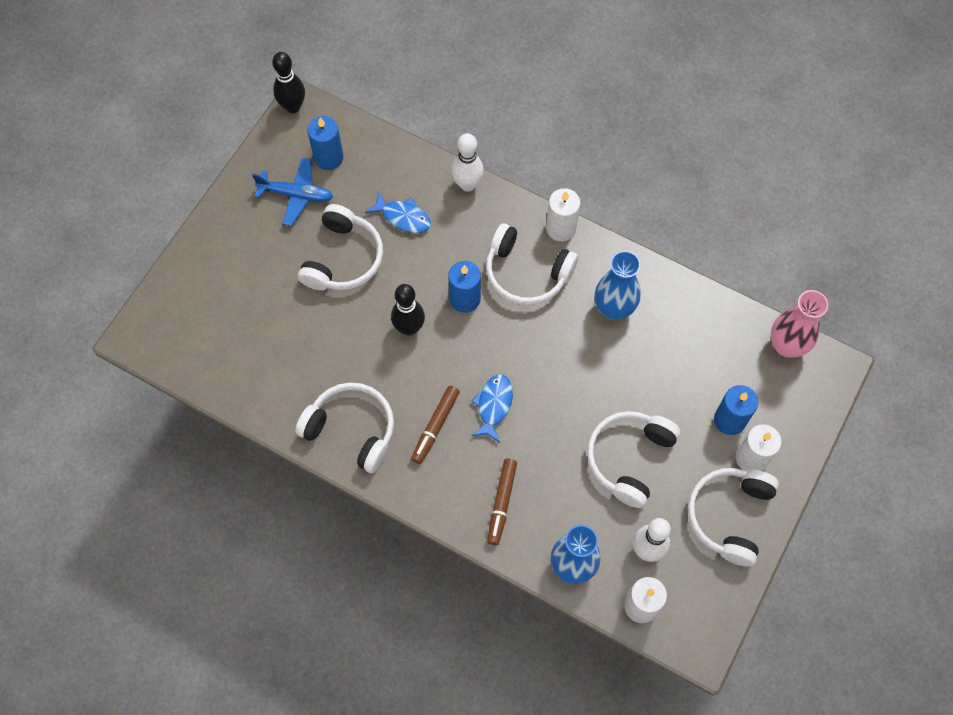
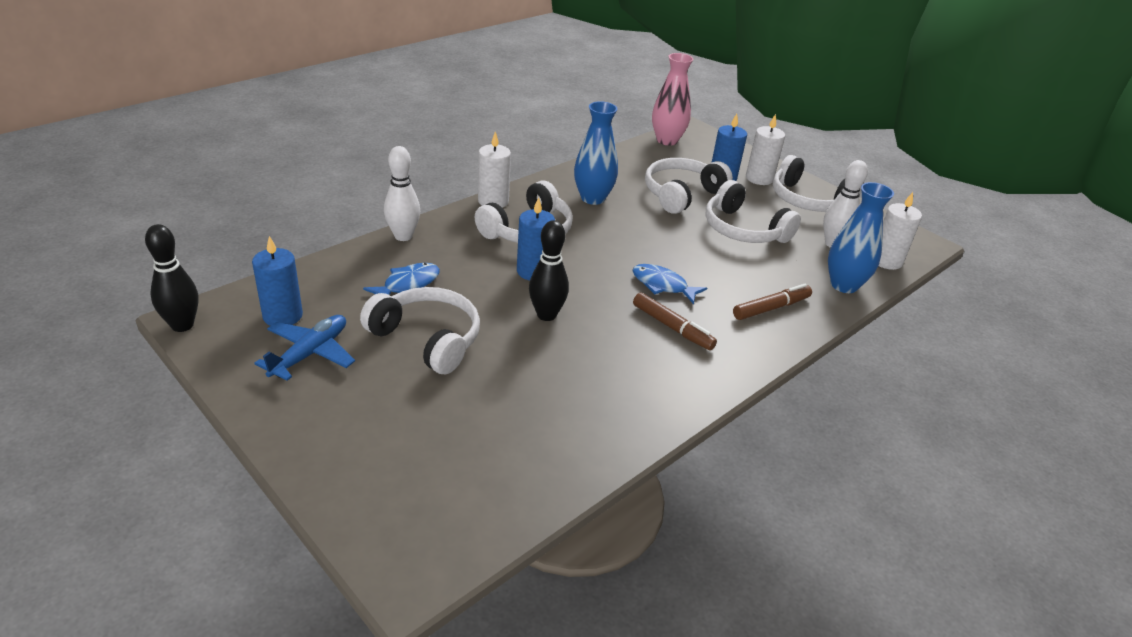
camera: 75 degrees left, 30 degrees down
(351, 430) = (654, 389): white headphones -> white headphones (682, 194)
(501, 503) = (771, 308): brown marker -> brown marker turned 60 degrees counterclockwise

